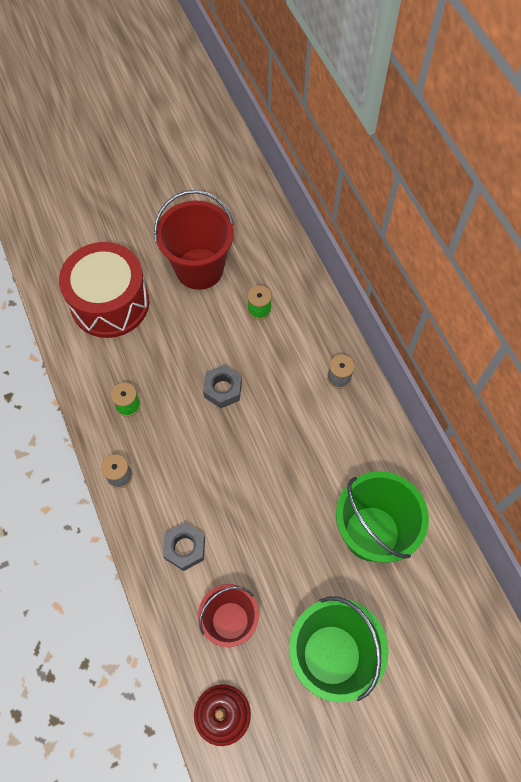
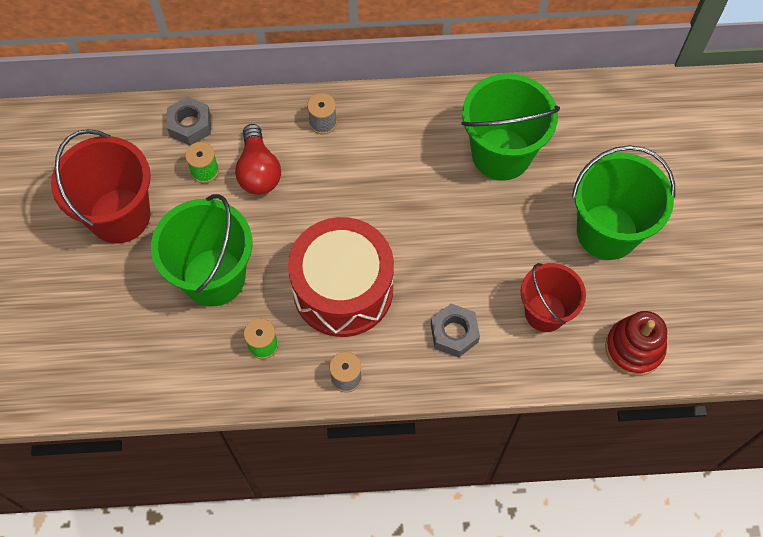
camera: 70 degrees left, 0 degrees up
(110, 303) = (117, 328): red drum -> red drum (343, 289)
(172, 350) = (214, 277): none -> green bucket
(223, 389) = (286, 239): grey nut -> grey nut (190, 125)
(274, 347) = (258, 171): none -> red light bulb

